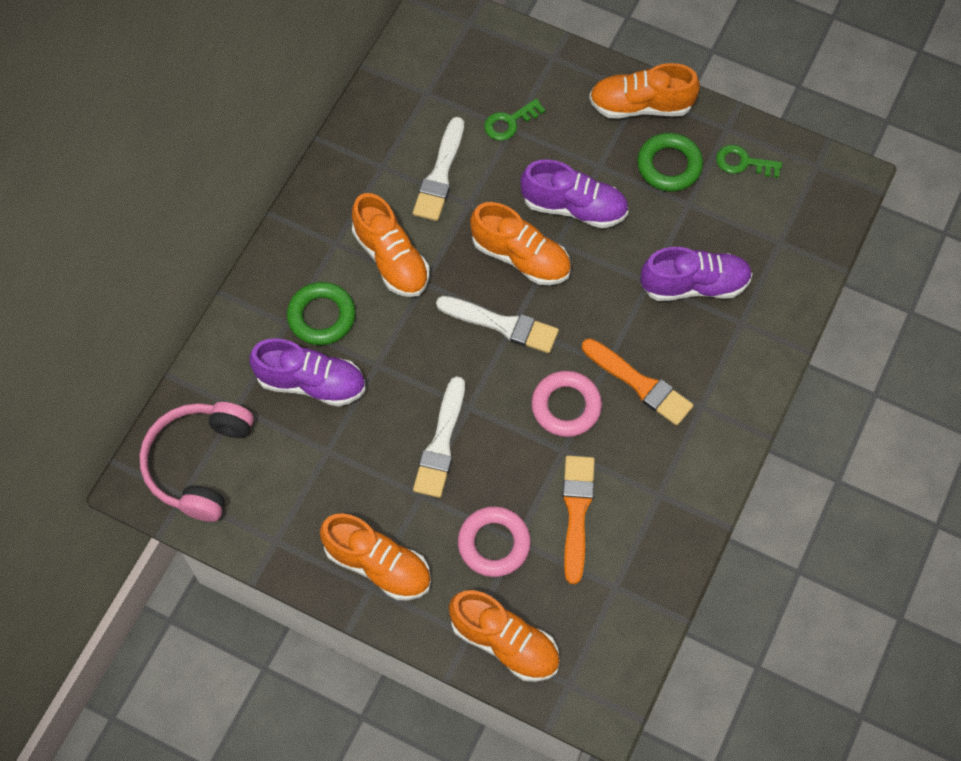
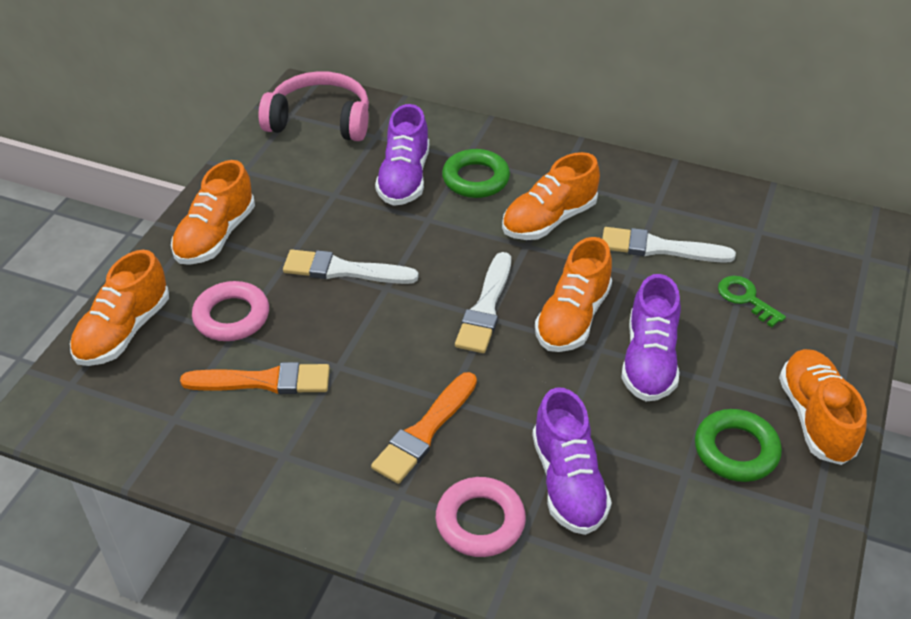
camera: 85 degrees right, 20 degrees down
(566, 406) = (391, 366): pink ring -> pink ring (480, 521)
(743, 162) = (767, 532): green key -> none

